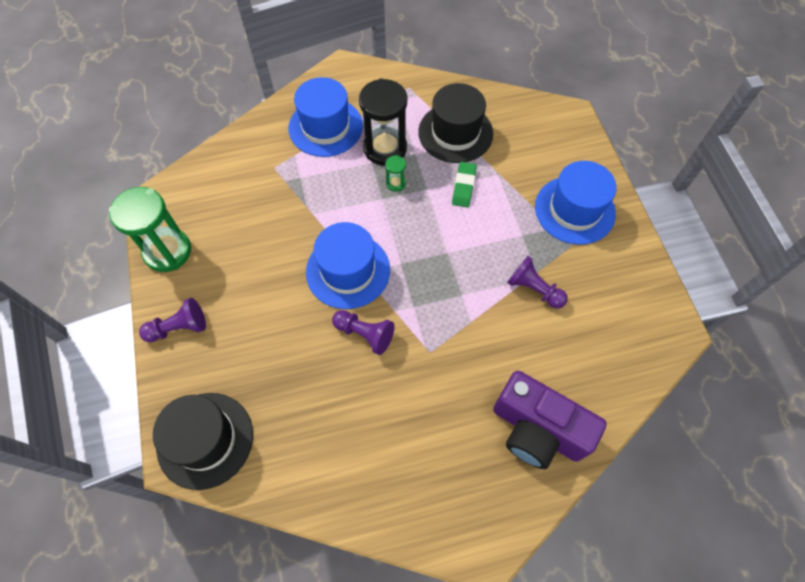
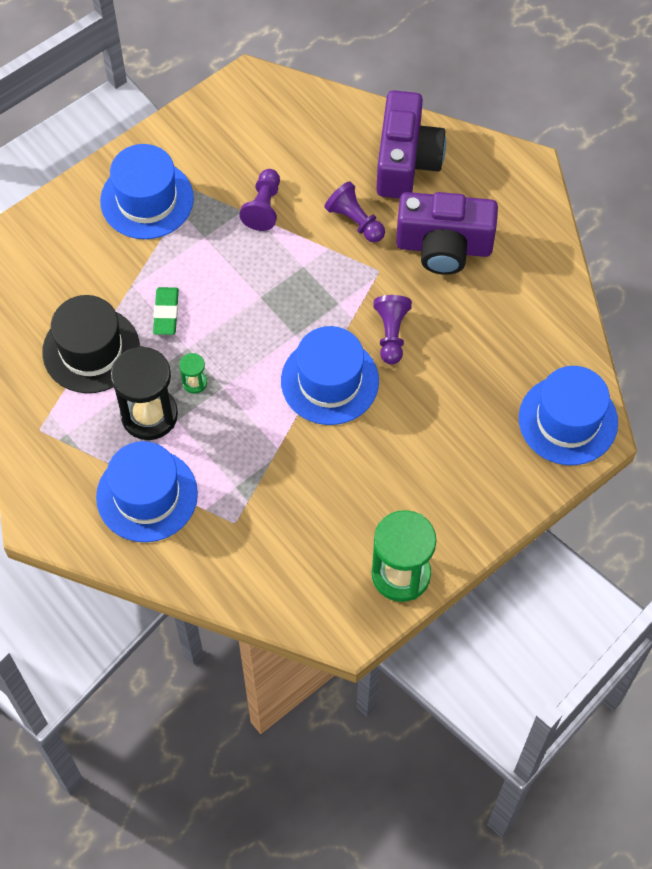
camera: 115 degrees left, 0 degrees up
(179, 328) = (478, 508): purple pawn -> purple pawn (355, 221)
(205, 440) = (568, 420): black hat -> blue hat
(429, 419) = (444, 246): none -> purple camera
(464, 186) = (166, 313): green eraser -> green eraser turned 75 degrees counterclockwise

